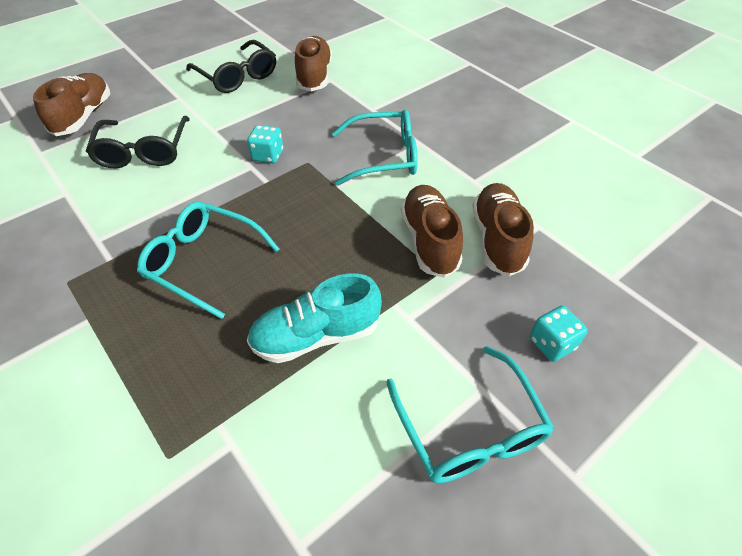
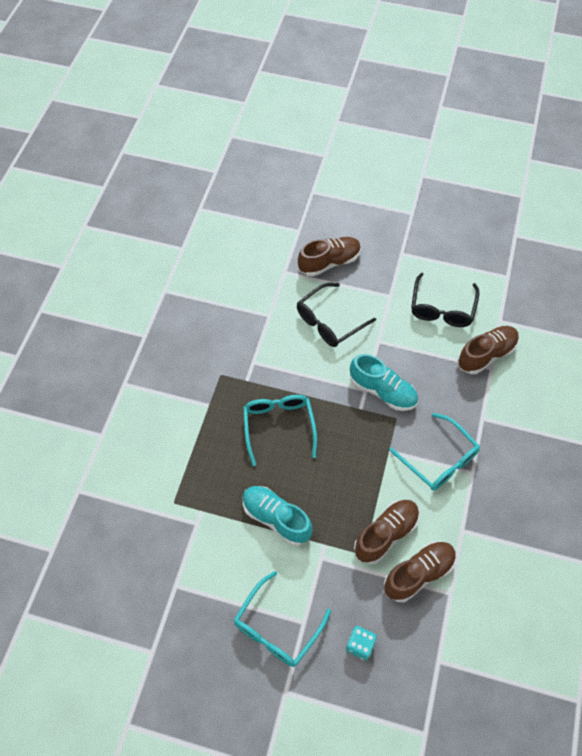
camera: 55 degrees right, 10 degrees up
(268, 155) = (382, 391): turquoise dice -> turquoise shoe

